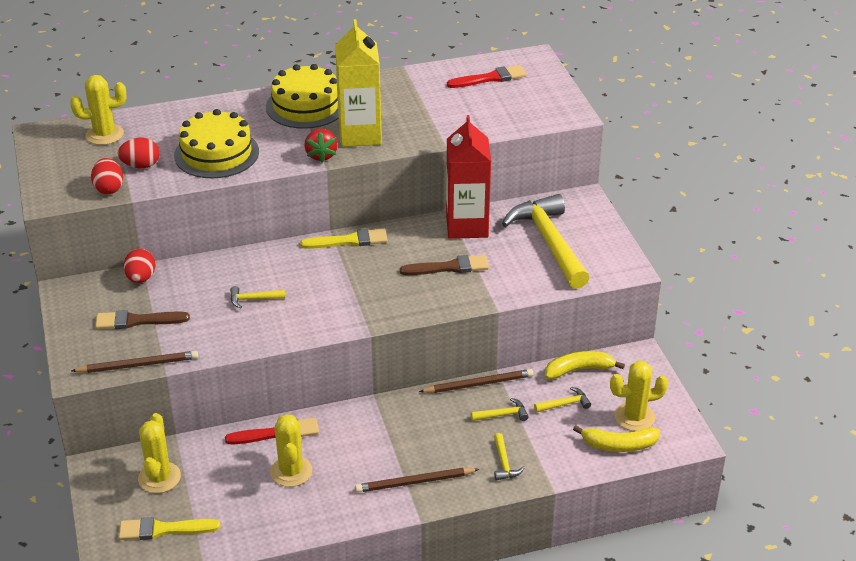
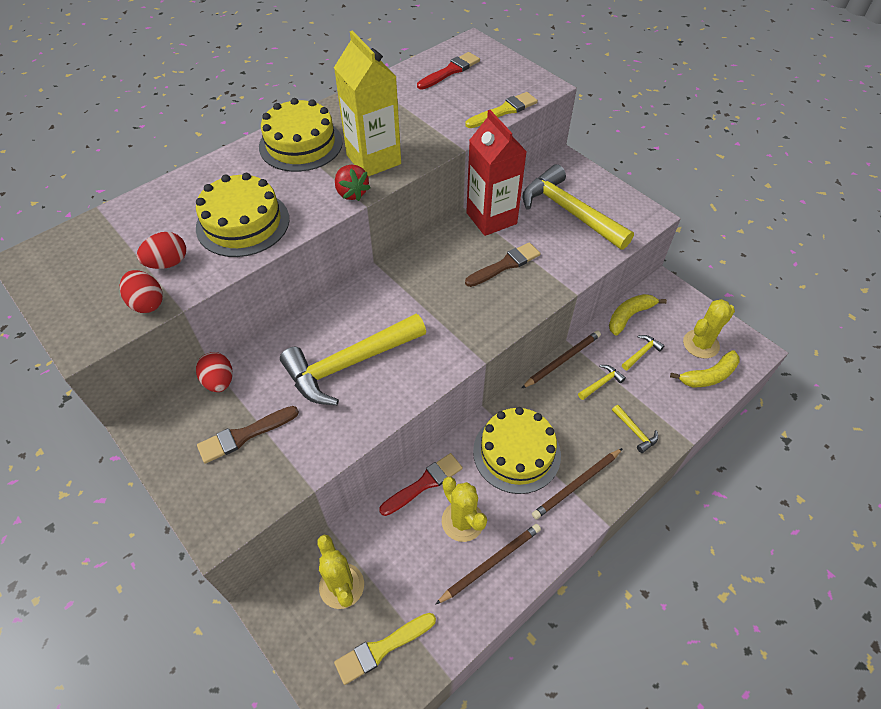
camera: 25 degrees left, 15 degrees up
(104, 134) = (105, 238): yellow cactus -> none
(138, 365) = (277, 490): brown pencil -> brown pencil (491, 563)
(253, 299) = (349, 364): yellow hammer -> yellow hammer, size x2.48
(349, 241) = (399, 268): yellow brush -> yellow brush (503, 111)
(377, 440) = (516, 452): none -> yellow cake

